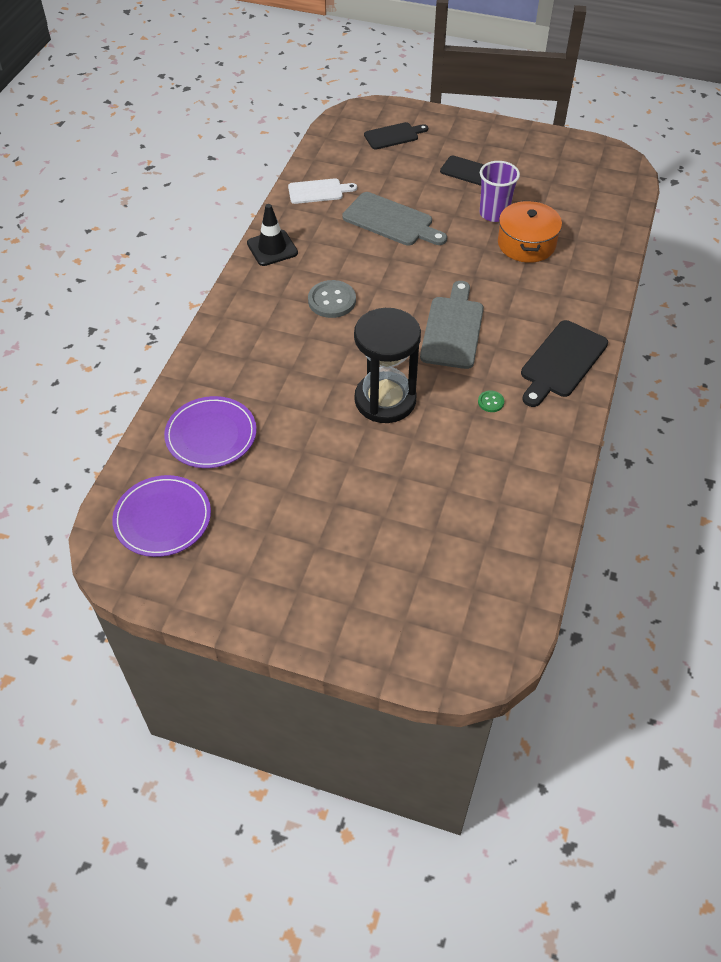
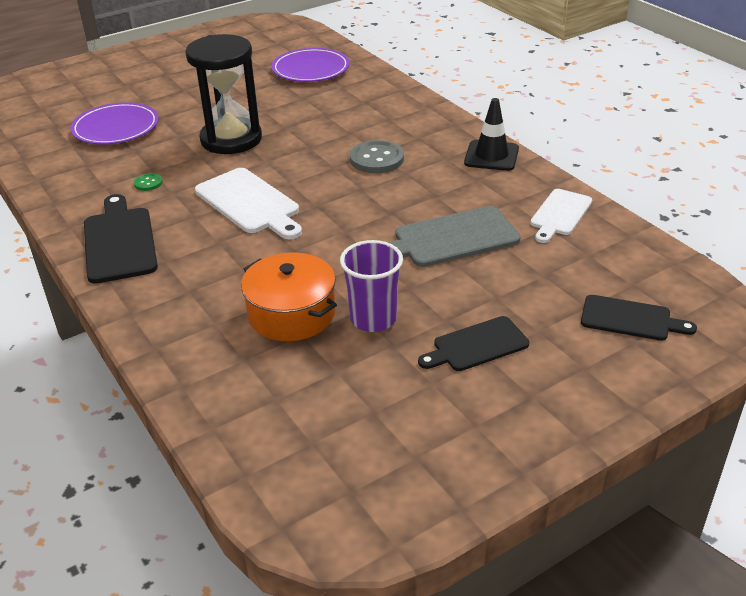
camera: 130 degrees right, 15 degrees down
(163, 518) = (270, 39): purple plate -> purple plate (116, 128)
(393, 136) = (630, 319): black cutting board -> black cutting board turned 90 degrees counterclockwise
(453, 329) = (249, 203): grey cutting board -> white cutting board

